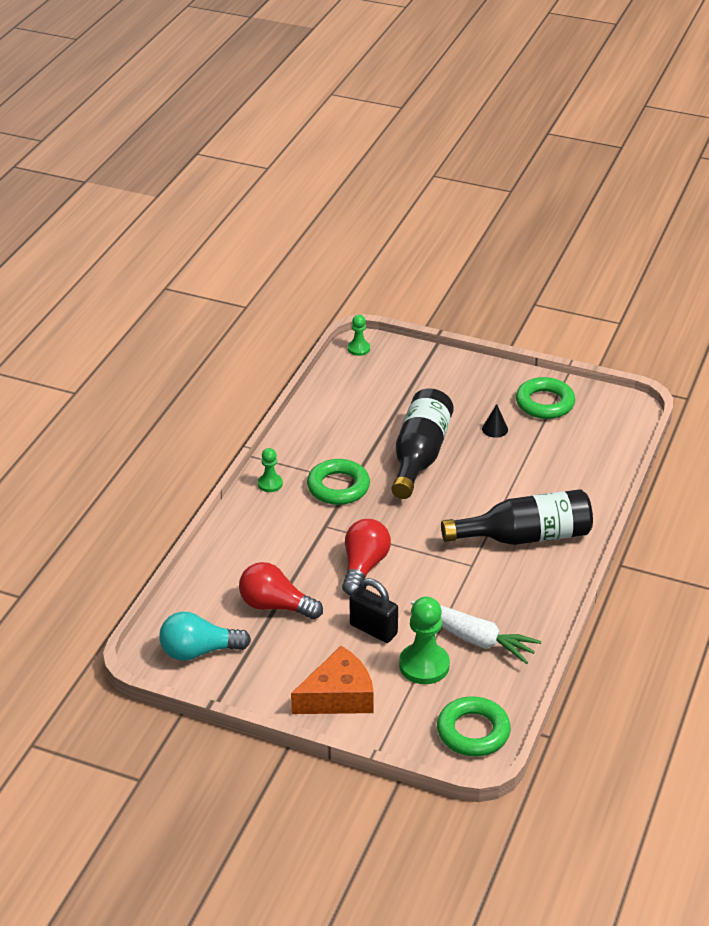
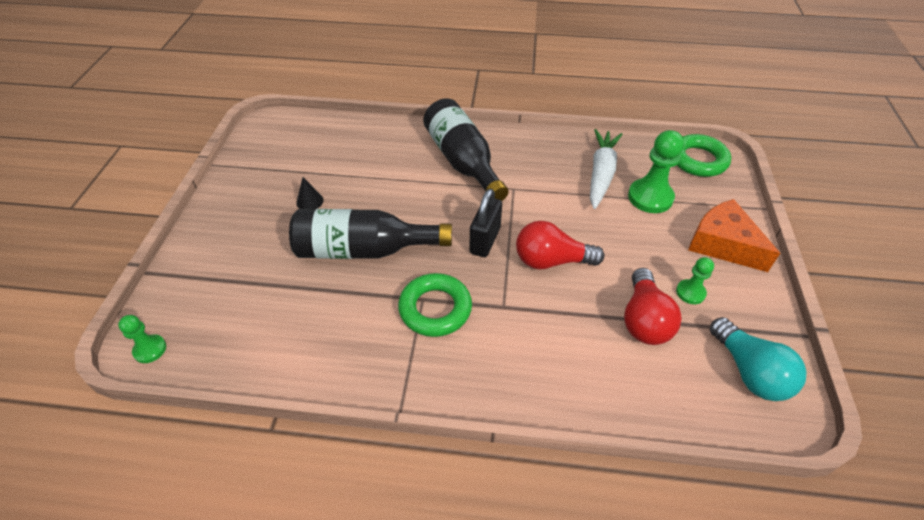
camera: 105 degrees left, 10 degrees up
(270, 484) = (449, 379): green pawn -> green pawn (690, 292)
(373, 629) = (629, 237): black padlock -> black padlock (485, 240)
(544, 403) = (263, 173): green ring -> none

